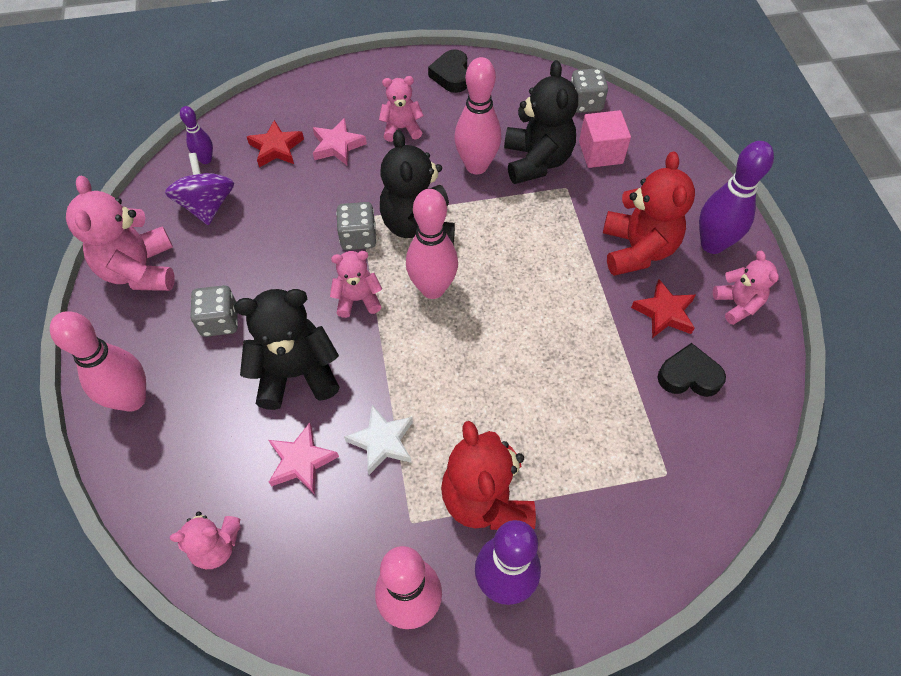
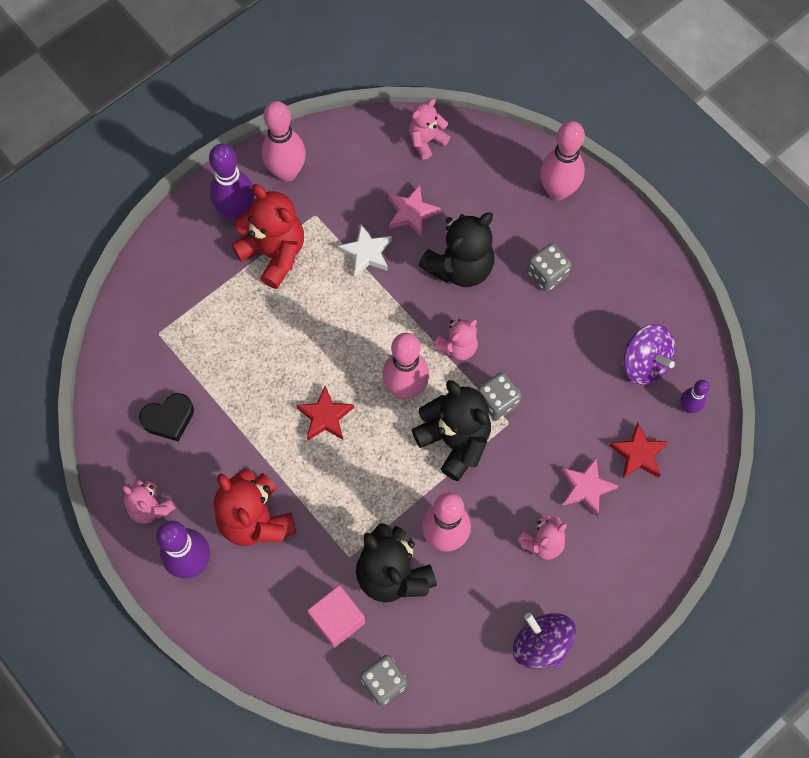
camera: 150 degrees right, 10 degrees up
(140, 270) = (643, 280): pink teddy bear -> none
(451, 75) = (541, 644): black heart -> purple spinning top
(664, 312) = (208, 466): red star -> red star (325, 417)

